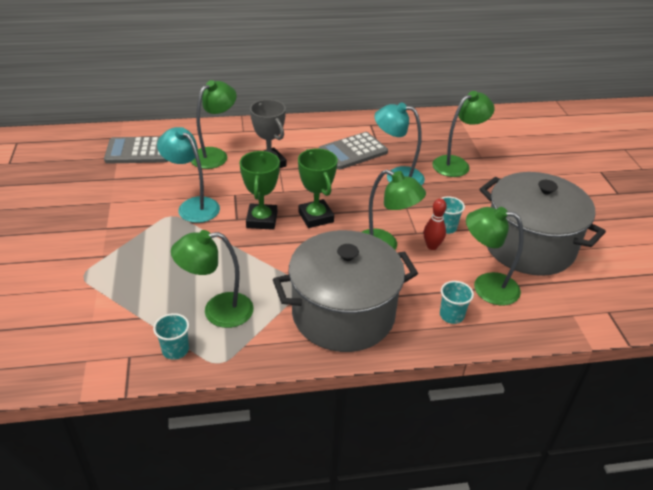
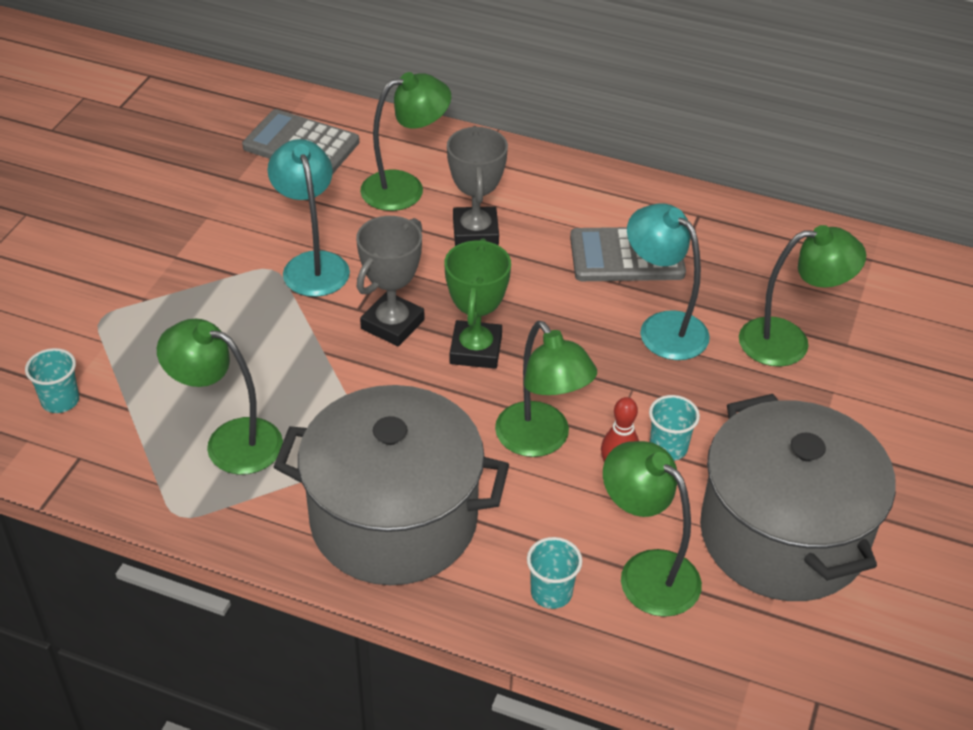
camera: 30 degrees right, 5 degrees up
(175, 350) = (139, 473): turquoise cup -> turquoise cup (60, 400)
(262, 220) = (392, 324): green trophy -> grey trophy

